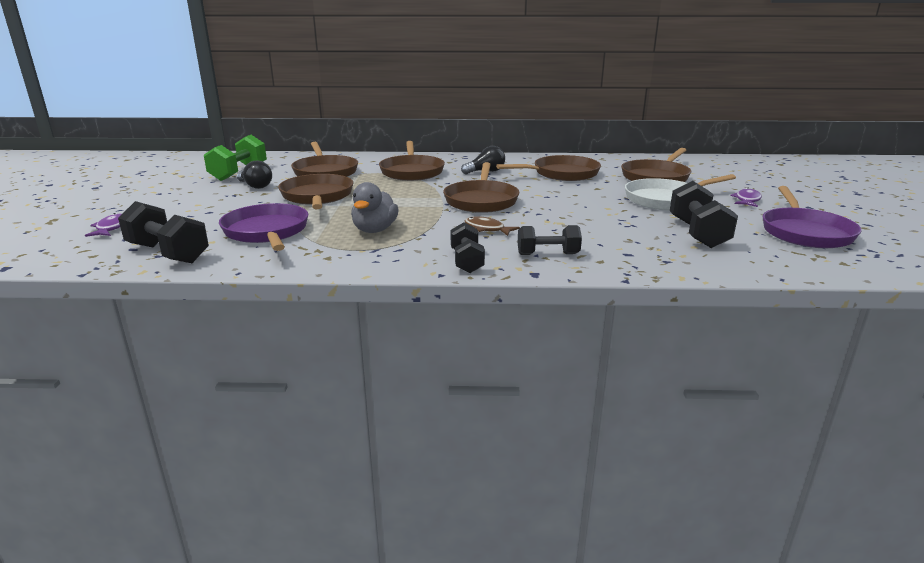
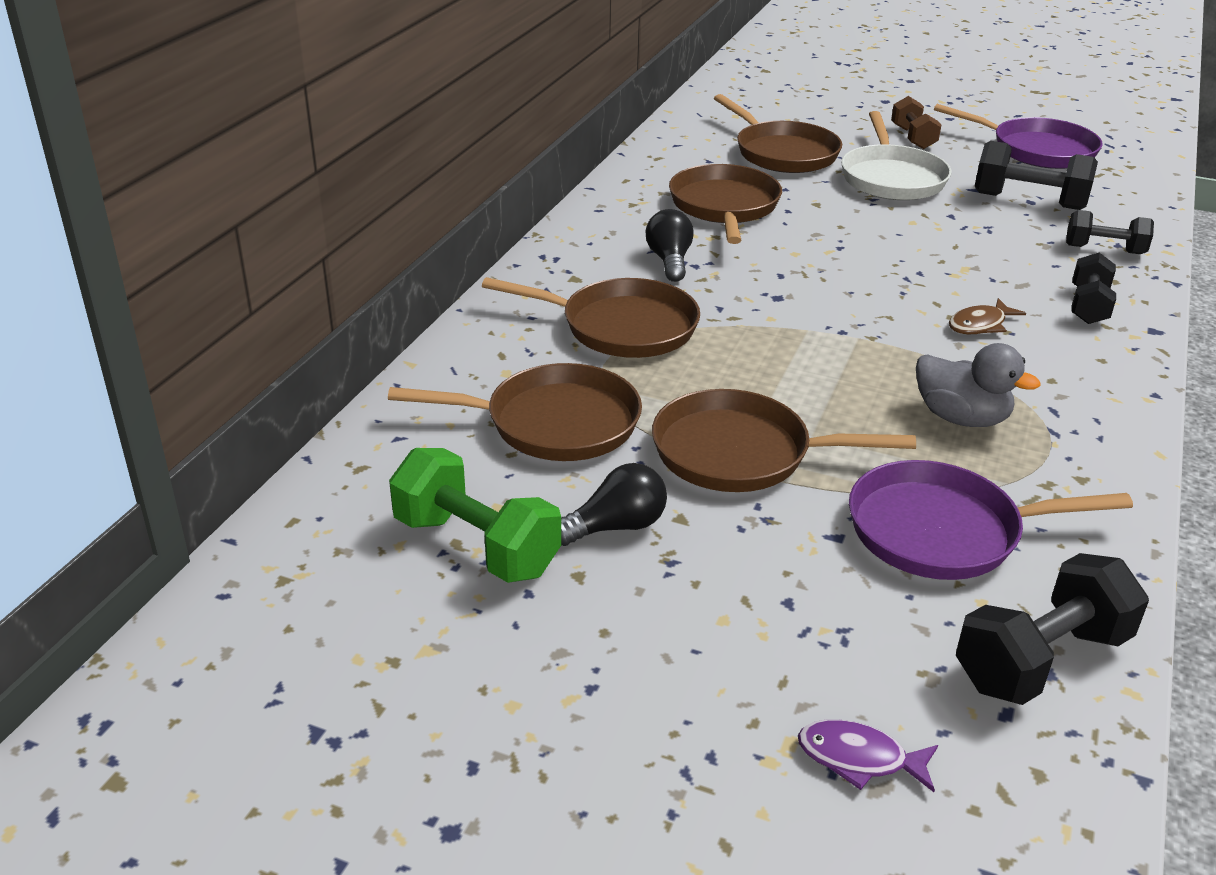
camera: 70 degrees left, 10 degrees up
(466, 261) = (1108, 366): black dumbbell -> black dumbbell (1104, 249)
(481, 200) = (839, 300): brown pan -> none
(747, 200) = (913, 138): purple fish -> brown dumbbell

